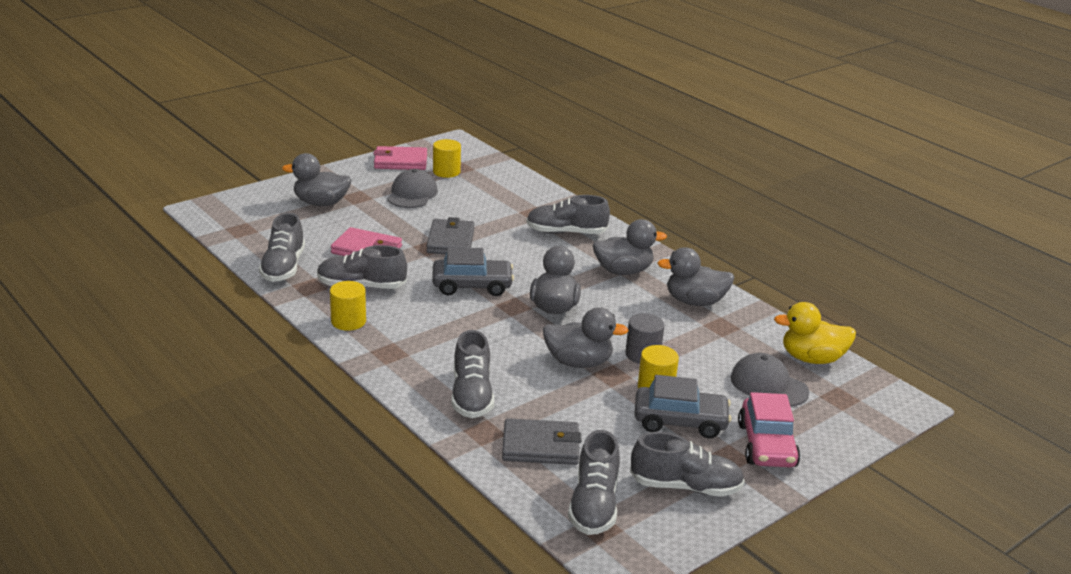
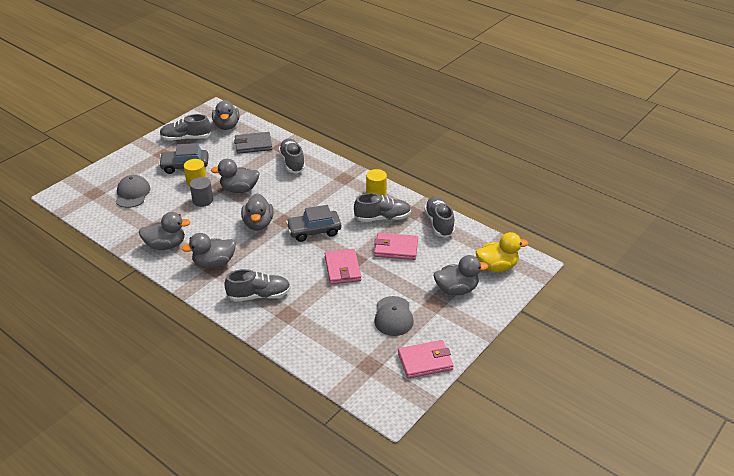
camera: 170 degrees right, 10 degrees up
(446, 172) = (378, 355): yellow cylinder -> none
(450, 241) = (342, 268): grey wallet -> pink wallet
(594, 505) = (227, 126): grey shoe -> grey duck
(766, 445) = (143, 162): pink car -> none
(768, 385) = (132, 194): grey cap -> grey cap turned 120 degrees counterclockwise
(812, 359) = (100, 215): yellow duck -> yellow duck (497, 266)

